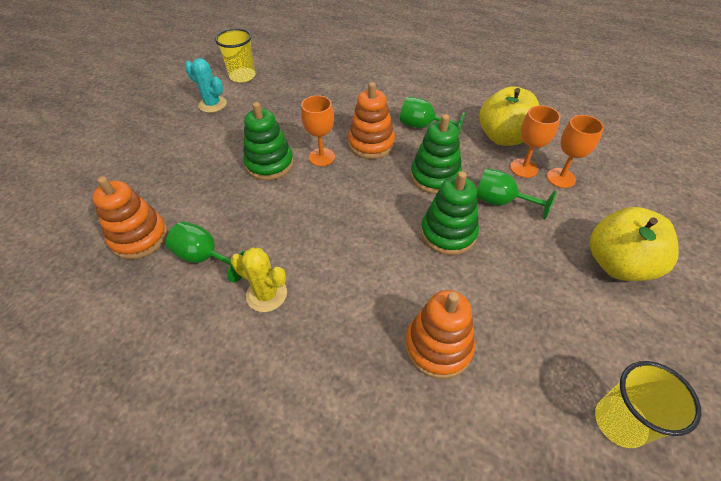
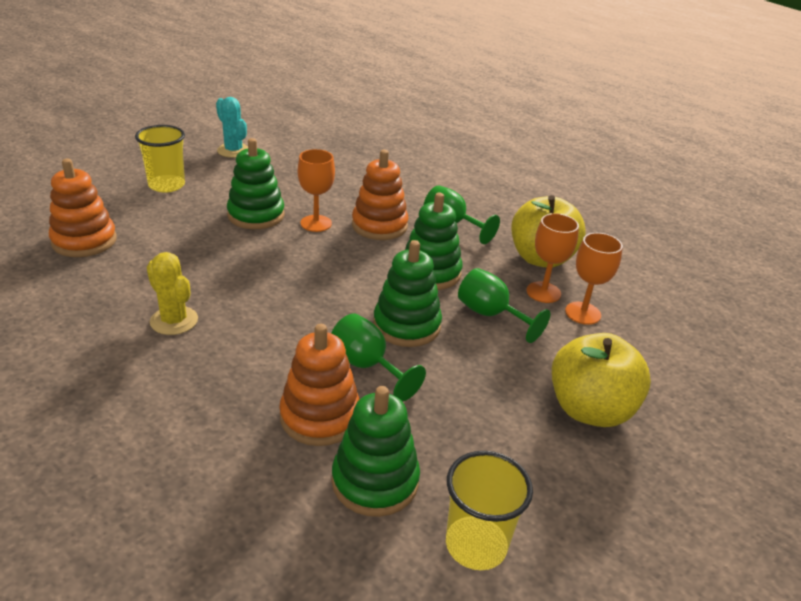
camera: 15 degrees right, 15 degrees down
(205, 258) = (135, 274): green goblet -> green goblet (367, 366)
(242, 76) = (282, 134): yellow cup -> yellow cup (166, 185)
(515, 393) = (375, 481): none -> green stacking toy

